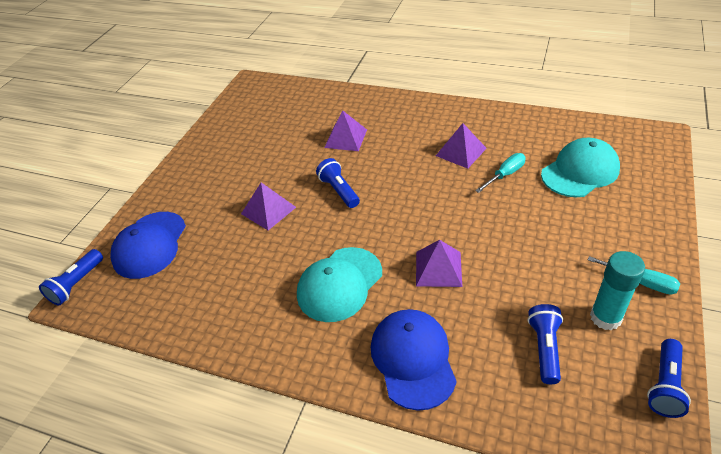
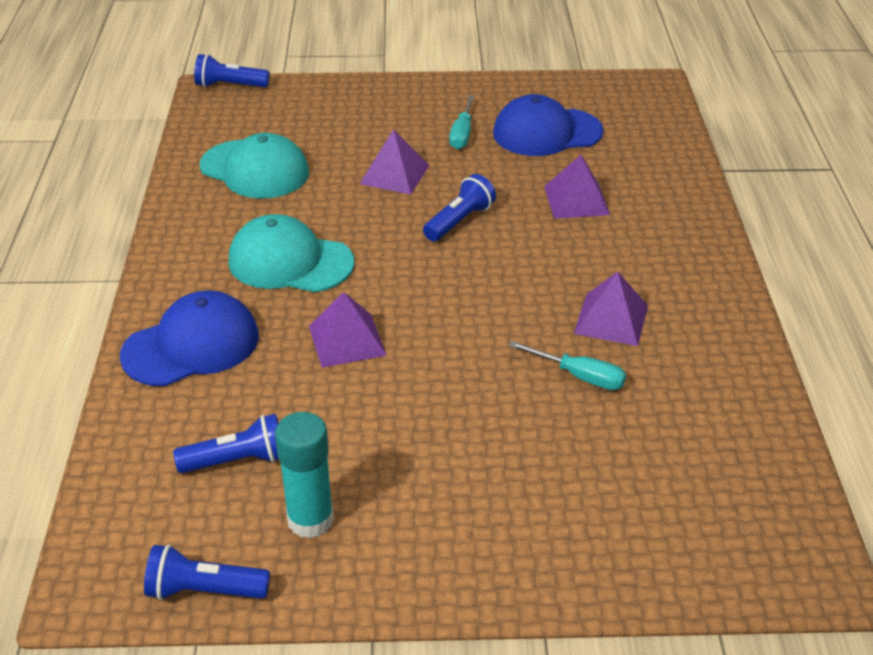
camera: 65 degrees right, 5 degrees down
(150, 245) = (301, 110): blue cap -> blue cap (547, 132)
(580, 171) = (636, 465): turquoise cap -> turquoise cap (255, 170)
(641, 282) = (396, 558): turquoise screwdriver -> turquoise screwdriver (462, 134)

